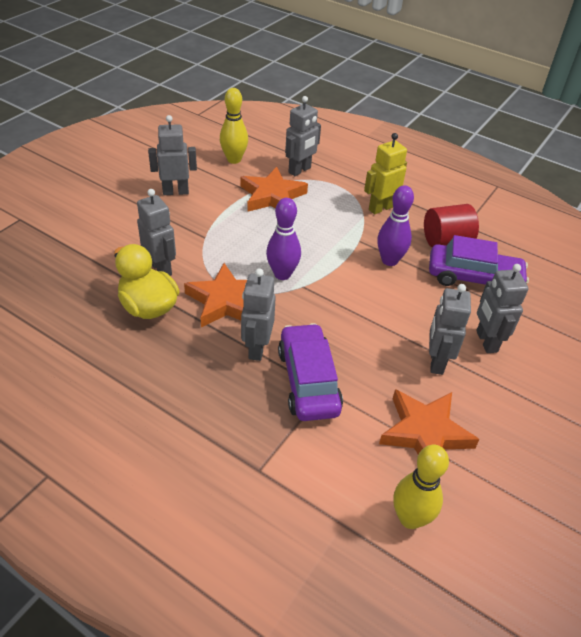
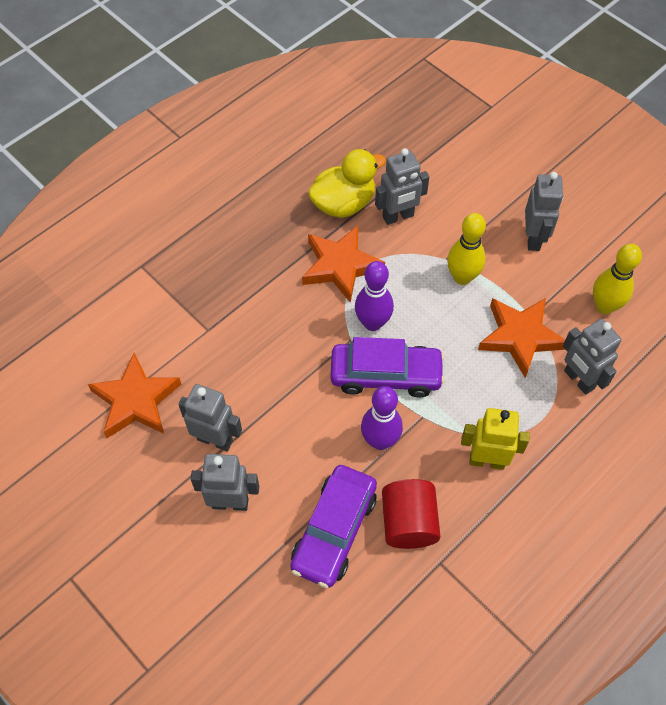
camera: 105 degrees right, 15 degrees up
(257, 348) = (271, 283): grey robot -> none
(308, 381) = (221, 318): purple car -> purple car (386, 375)
(380, 208) = (487, 460): yellow robot -> yellow robot turned 60 degrees counterclockwise
(410, 518) = (62, 363): yellow bowling pin -> yellow bowling pin (462, 277)

